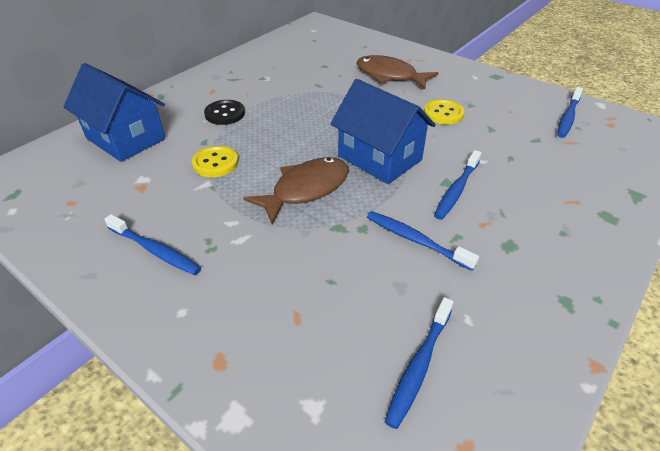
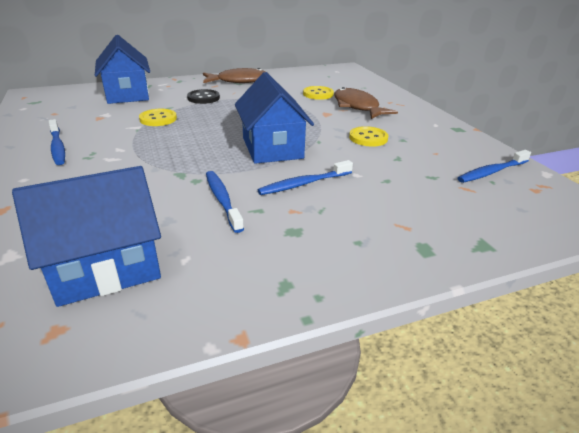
camera: 30 degrees right, 10 degrees down
(306, 189) = (192, 148): brown fish -> brown fish (239, 81)
(335, 70) = (318, 94): none -> yellow button
(419, 365) = (106, 267): blue toothbrush -> blue house

